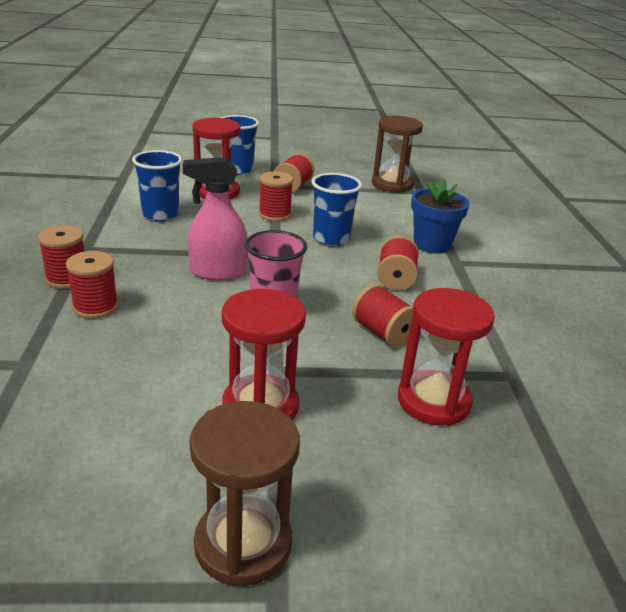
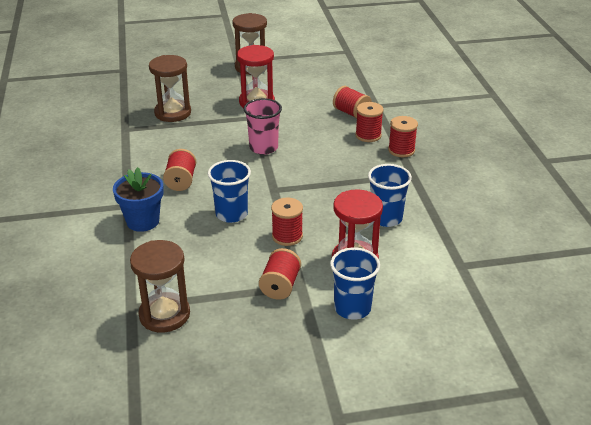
camera: 175 degrees right, 5 degrees up
(217, 272) = (309, 168): pink spray bottle -> none
(383, 333) = (194, 142): red spool -> red spool (351, 113)
(433, 401) = (173, 113): red hourglass -> brown hourglass

